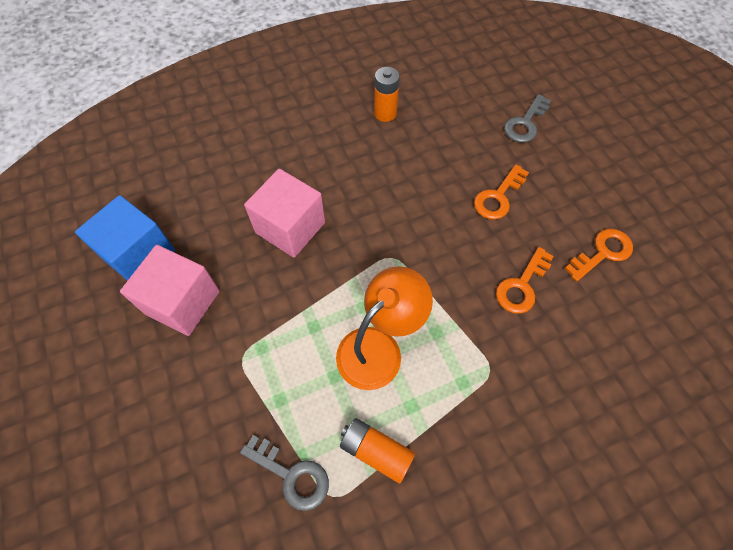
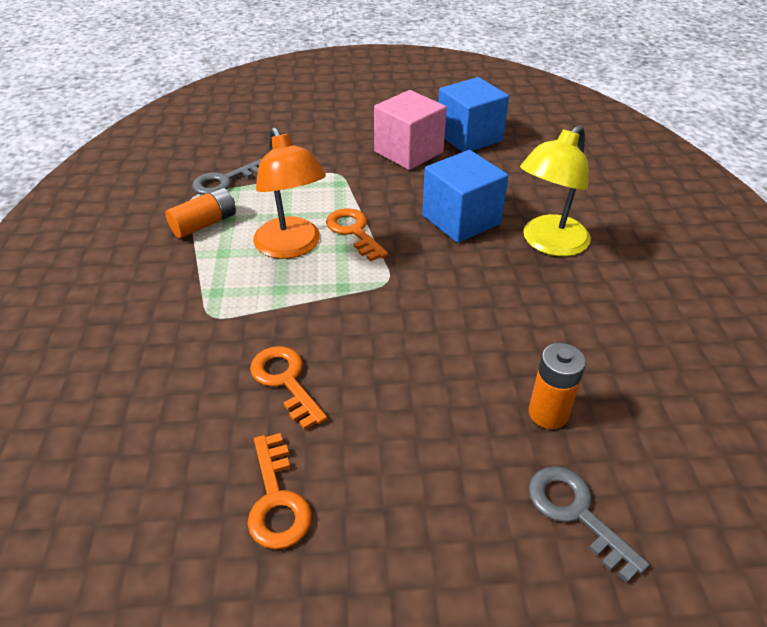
camera: 110 degrees right, 20 degrees down
(290, 227) = (461, 219): pink cube -> blue cube
(303, 164) = (548, 243): none -> yellow lamp
(385, 113) = (627, 335): orange battery -> orange battery (548, 413)
(498, 197) = (431, 410): orange key -> orange key (354, 232)

